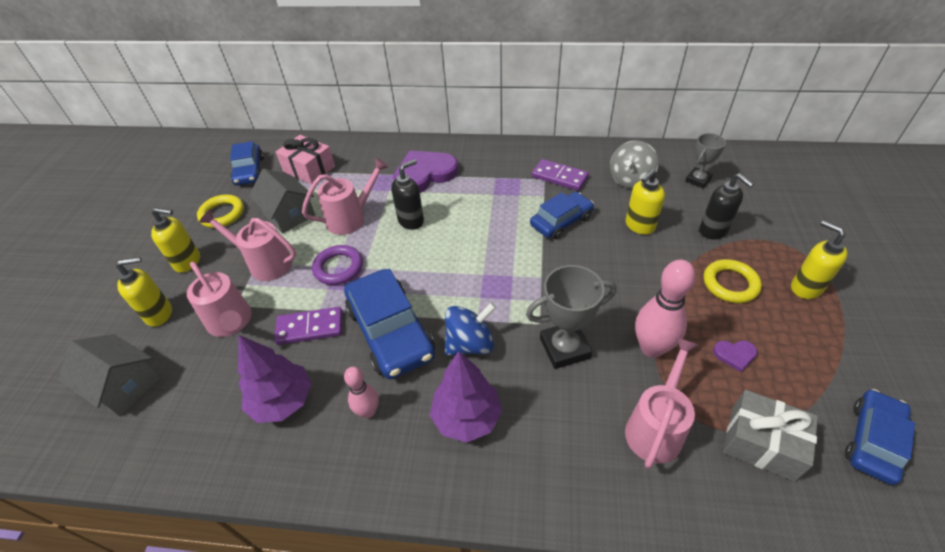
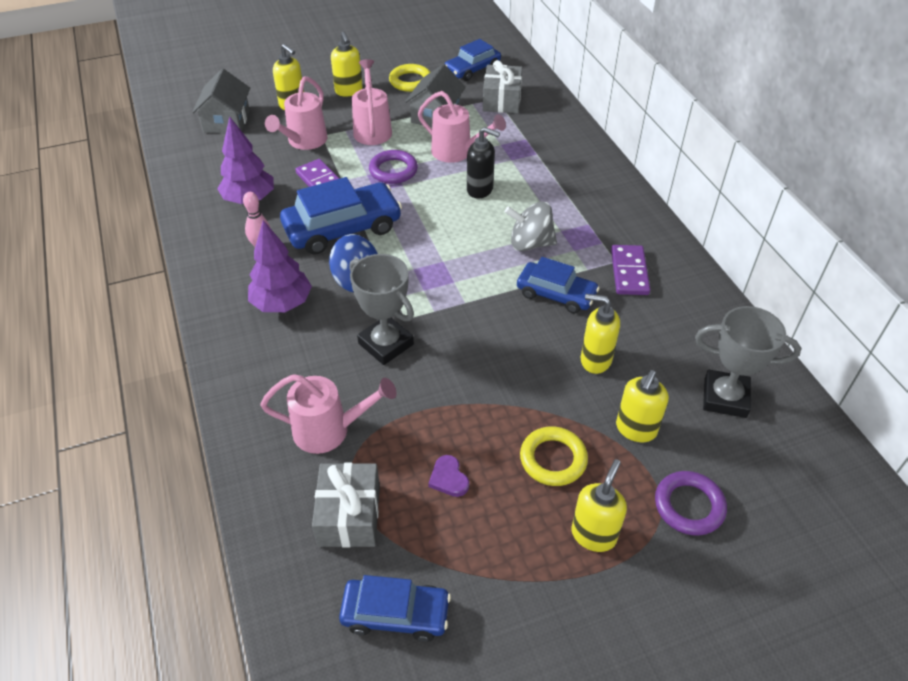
camera: 60 degrees right, 0 degrees up
(309, 169) = (502, 100): pink gift -> grey gift
(390, 332) = (342, 228): blue car -> blue car turned 150 degrees counterclockwise
(424, 174) = (552, 173): purple heart -> none
(630, 179) = (673, 333): grey spinning top -> grey spinning top (530, 243)
(651, 348) = (421, 408): pink bowling pin -> none
(698, 180) = (725, 397): grey trophy -> grey trophy, size x1.58
(713, 231) = (635, 429): black soap dispenser -> yellow soap dispenser
(787, 231) = (689, 506): none -> purple ring

